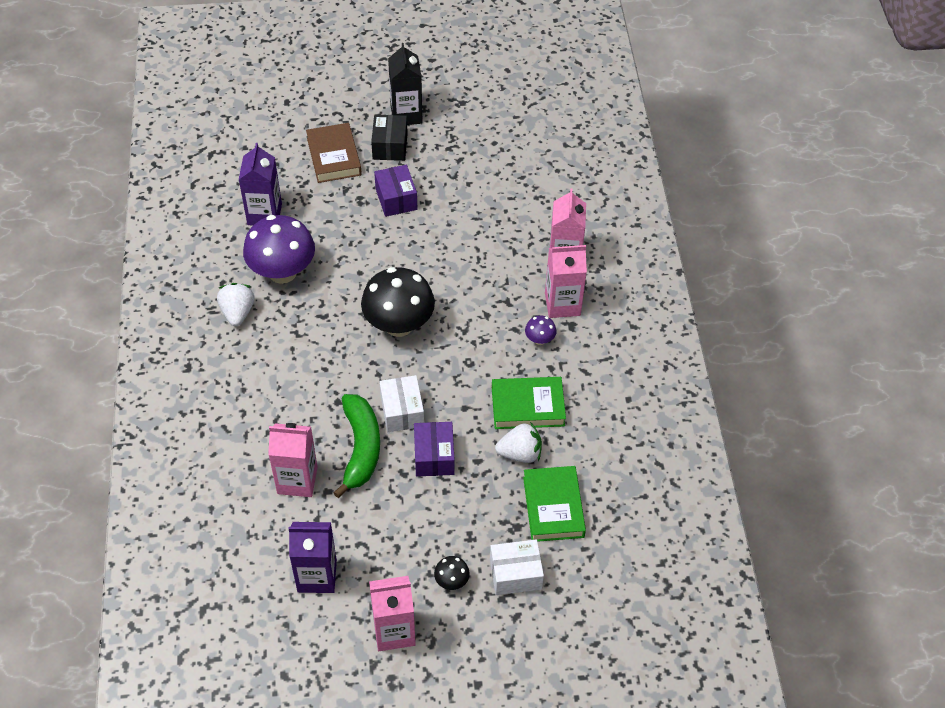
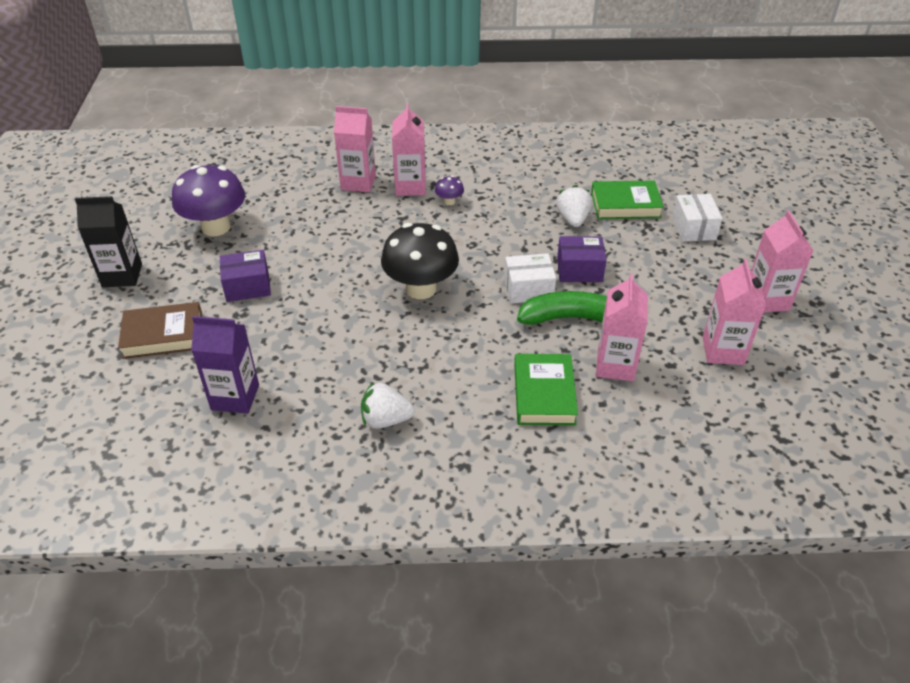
camera: 85 degrees left, 10 degrees down
(282, 272) = (331, 379): purple mushroom -> purple mushroom (216, 227)
(317, 576) = (723, 351): purple carton -> pink carton
(390, 146) = (166, 289): black box -> none
(451, 581) = (708, 264): black mushroom -> none
(527, 406) = (522, 212): green book -> green book (544, 394)

